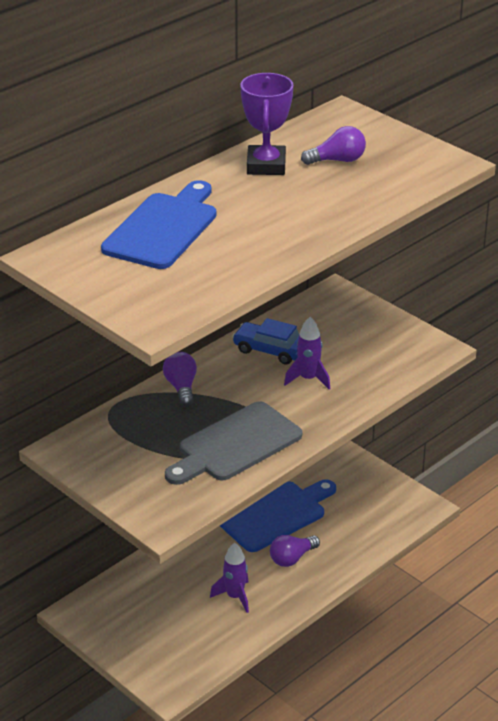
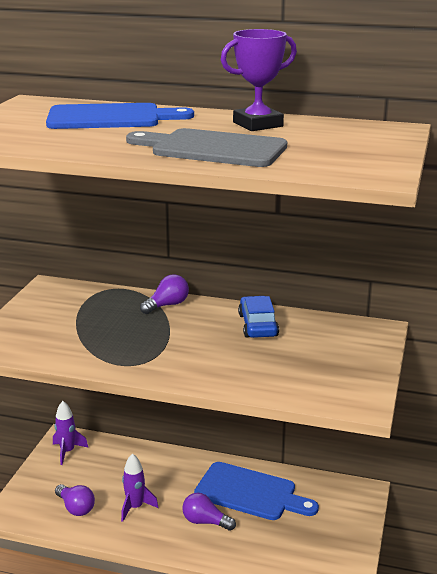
camera: 60 degrees right, 10 degrees down
(235, 445) = (112, 347): grey cutting board -> grey cutting board (213, 149)
(308, 379) = (236, 353): purple rocket -> purple rocket (67, 451)
(337, 160) = (307, 141): purple light bulb -> purple light bulb (76, 508)

